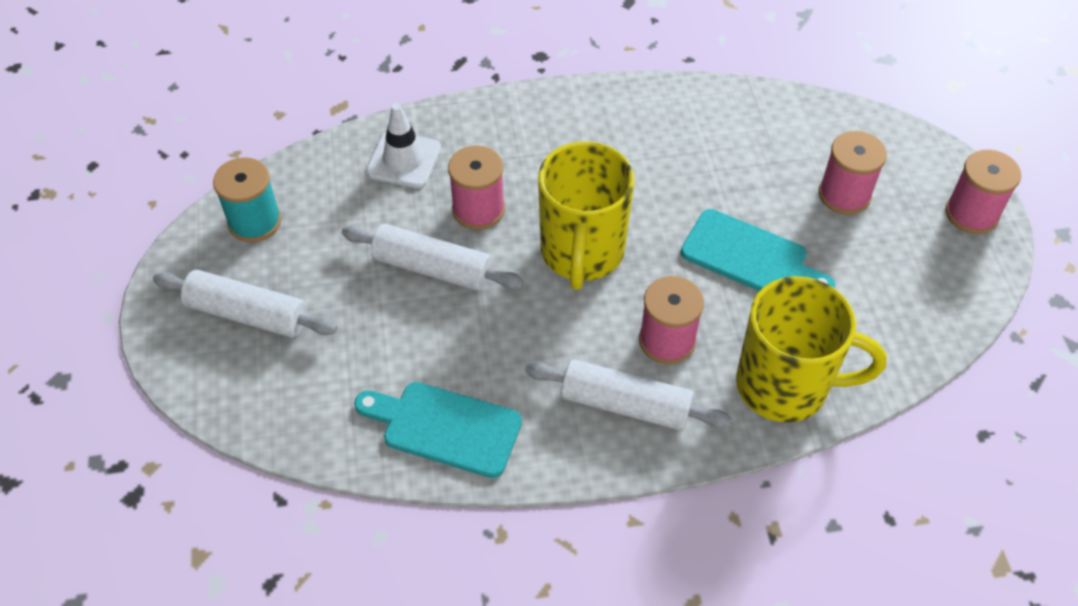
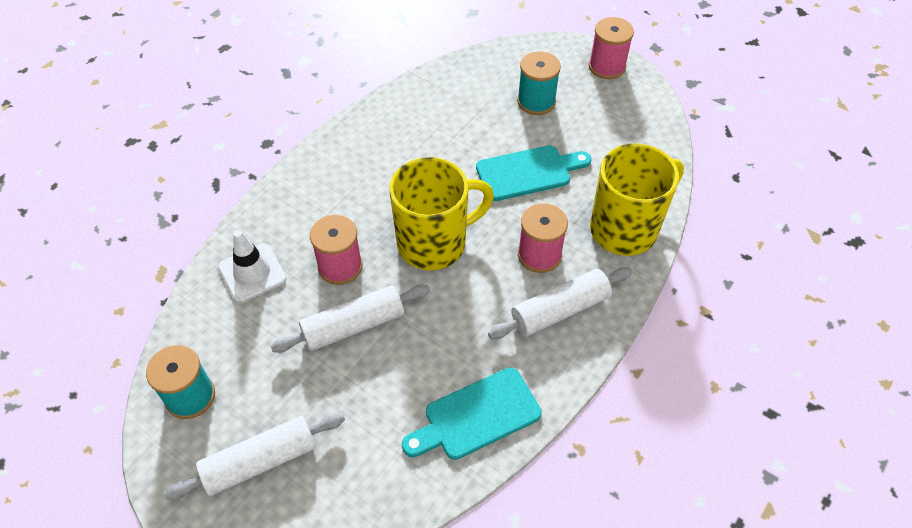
camera: 45 degrees left, 0 degrees up
(582, 253) = (434, 243): yellow mug -> yellow mug turned 75 degrees counterclockwise
(844, 195) = (536, 102): pink spool -> turquoise spool

